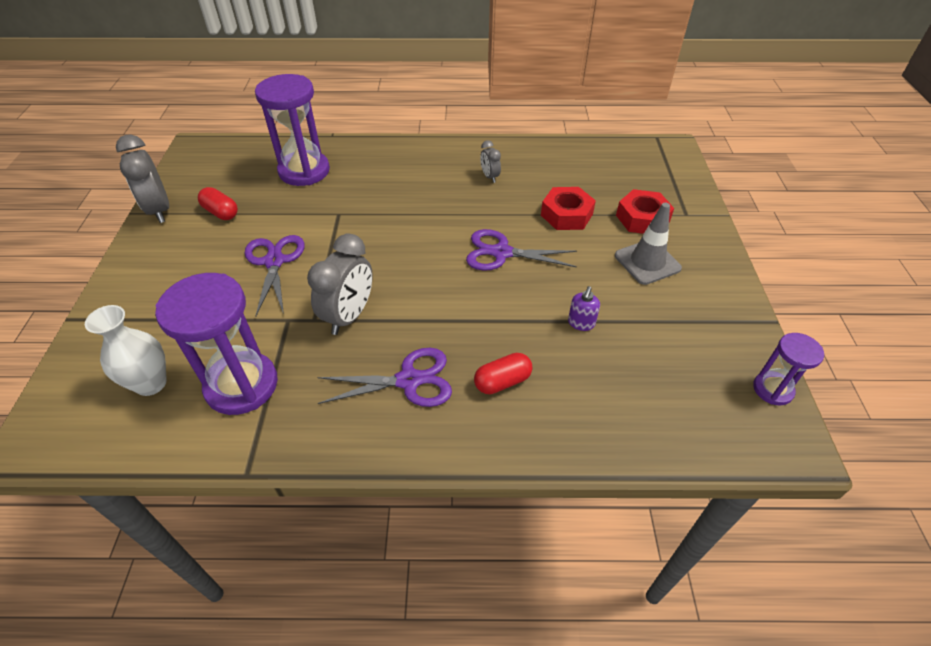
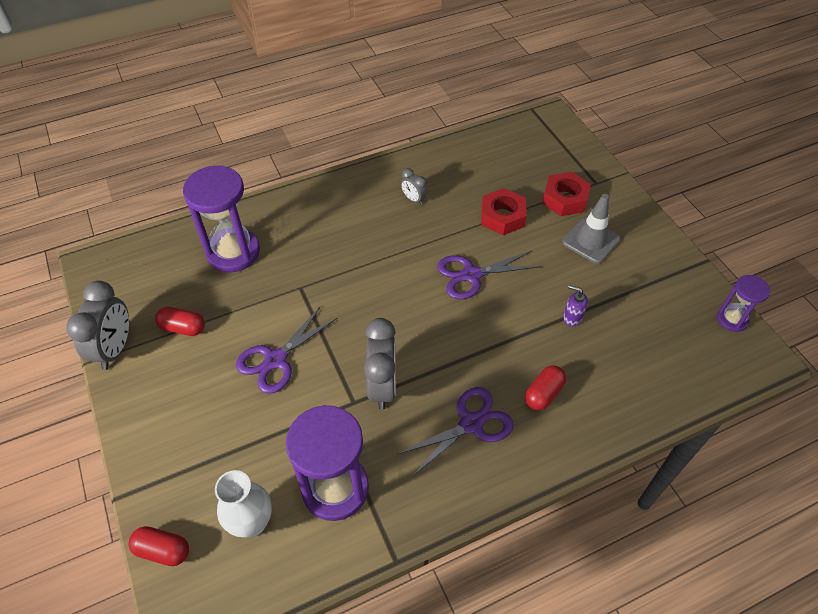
camera: 25 degrees left, 5 degrees up
(66, 374) = (163, 550): none -> red capsule
(159, 210) = (115, 349): grey clock -> grey clock turned 120 degrees counterclockwise
(274, 261) = (276, 360): purple scissors -> purple scissors turned 105 degrees counterclockwise
(581, 323) = (572, 317): purple soap dispenser -> purple soap dispenser turned 120 degrees clockwise

